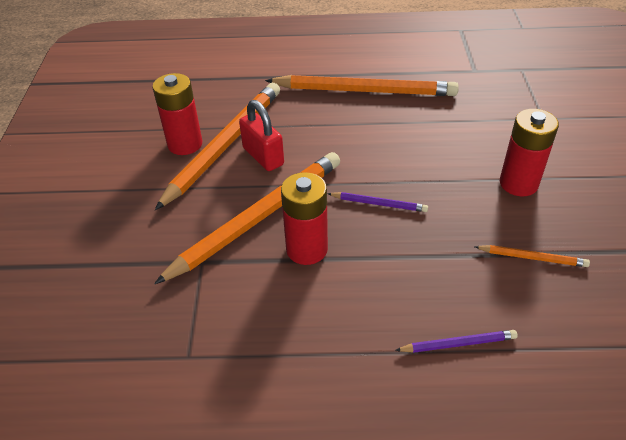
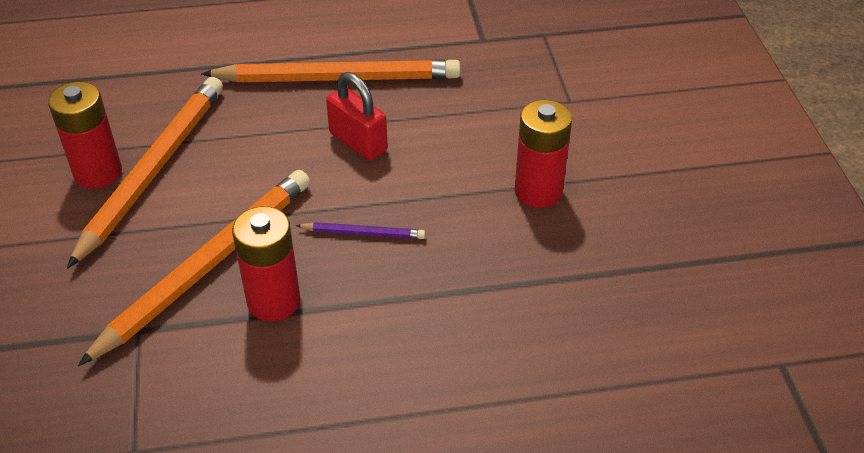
camera: 10 degrees left, 0 degrees up
(263, 156) = (207, 182): red padlock -> red padlock (358, 142)
(458, 344) = (465, 399): purple pencil -> none
(532, 258) = (553, 285): orange pencil -> none

